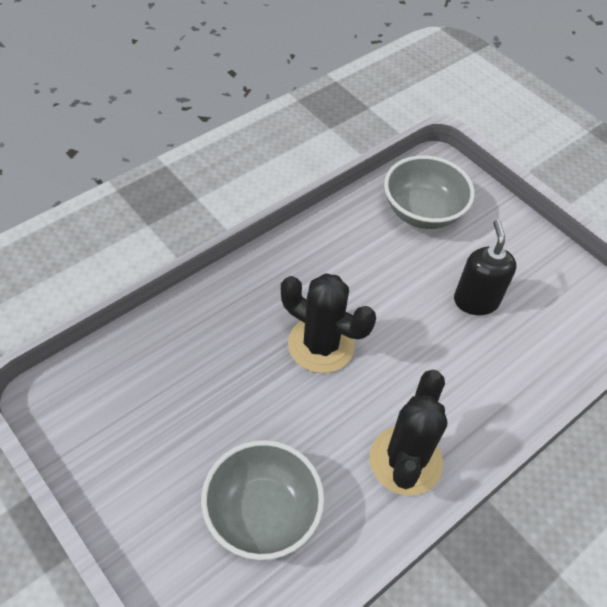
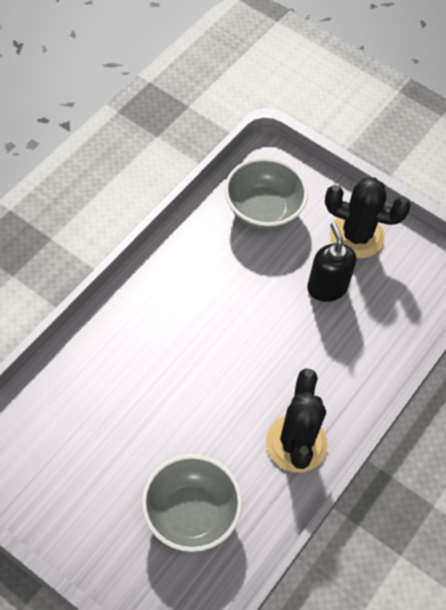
camera: 15 degrees left, 5 degrees up
(321, 345) = (202, 358): black cactus -> black cactus (356, 236)

